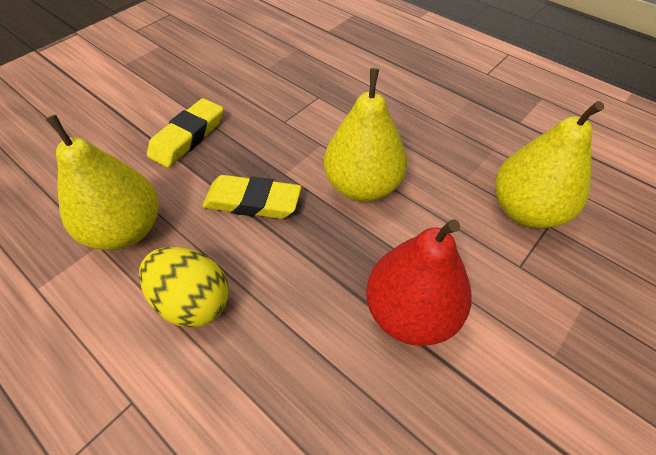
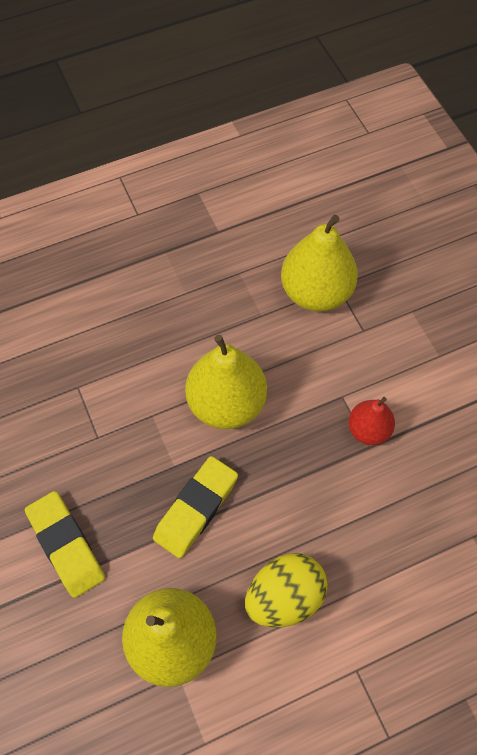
camera: 65 degrees left, 10 degrees up
(410, 313) = (368, 430): red pear -> red pear, size x0.56

